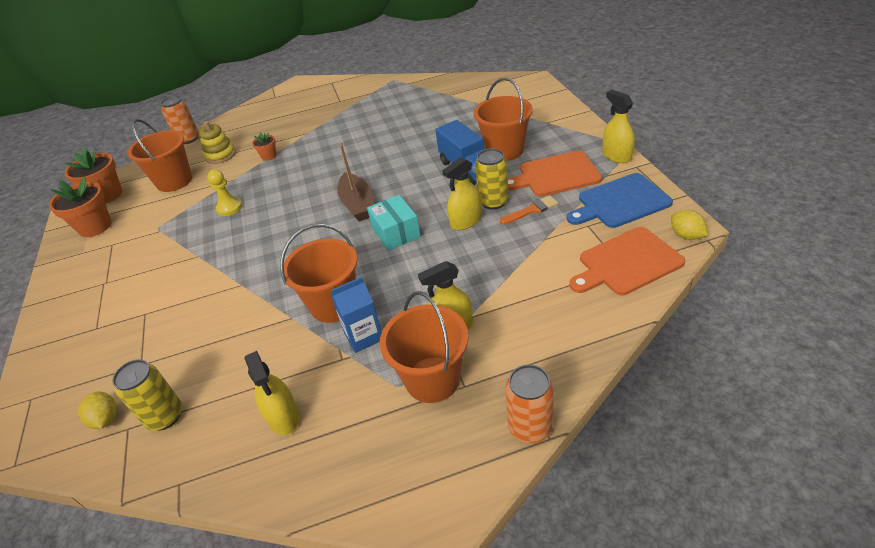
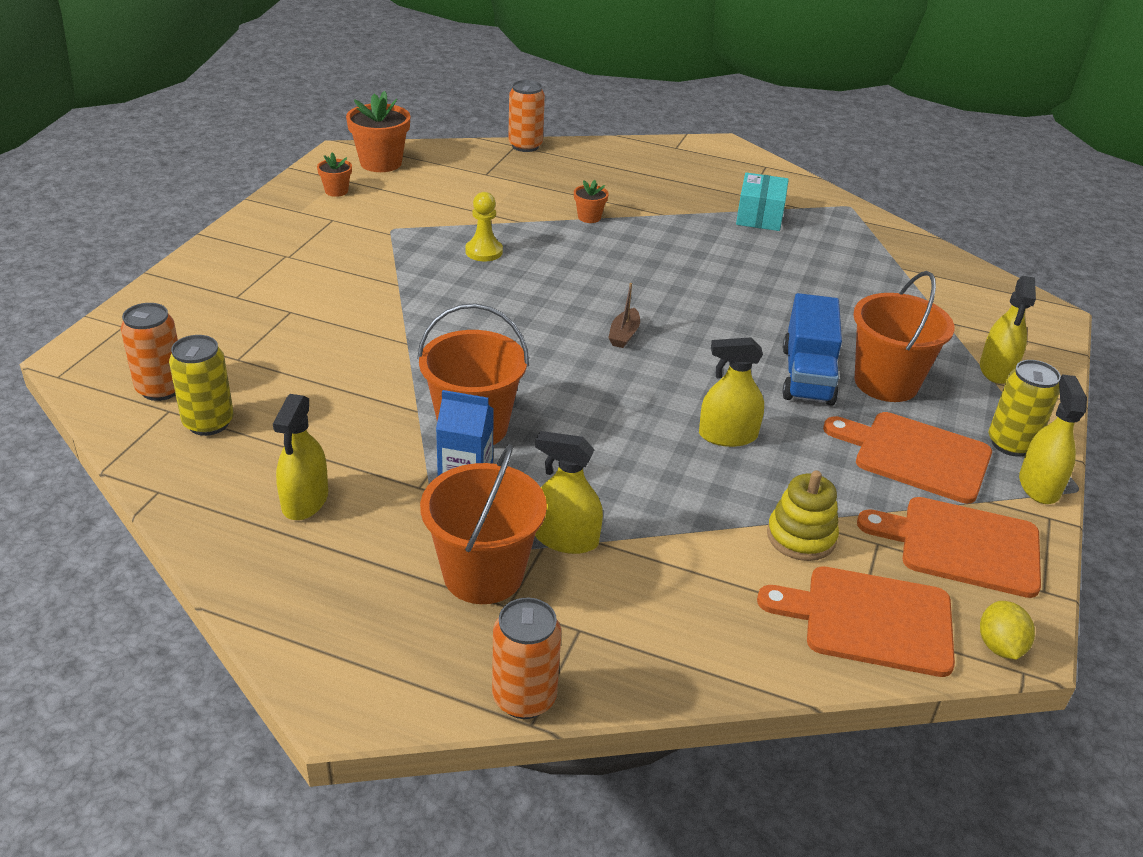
camera: 30 degrees right, 5 degrees down
(95, 227) = (336, 191): orange flower pot -> orange flower pot, size x0.52
(106, 419) = (161, 389): yellow lemon -> orange can
(174, 181) = (460, 187): orange bucket -> none
(220, 155) = (538, 185): yellow stacking toy -> yellow stacking toy (801, 537)
(357, 204) = (624, 335): brown boat -> brown boat, size x0.55
(396, 233) = (629, 395): turquoise box -> turquoise box (759, 216)
(493, 202) = (790, 435): yellow can -> yellow can (1011, 444)
(531, 210) = (827, 477): orange brush -> none
(541, 116) = (996, 370): none -> yellow spray bottle
(620, 202) = (962, 545): blue cutting board -> orange cutting board

